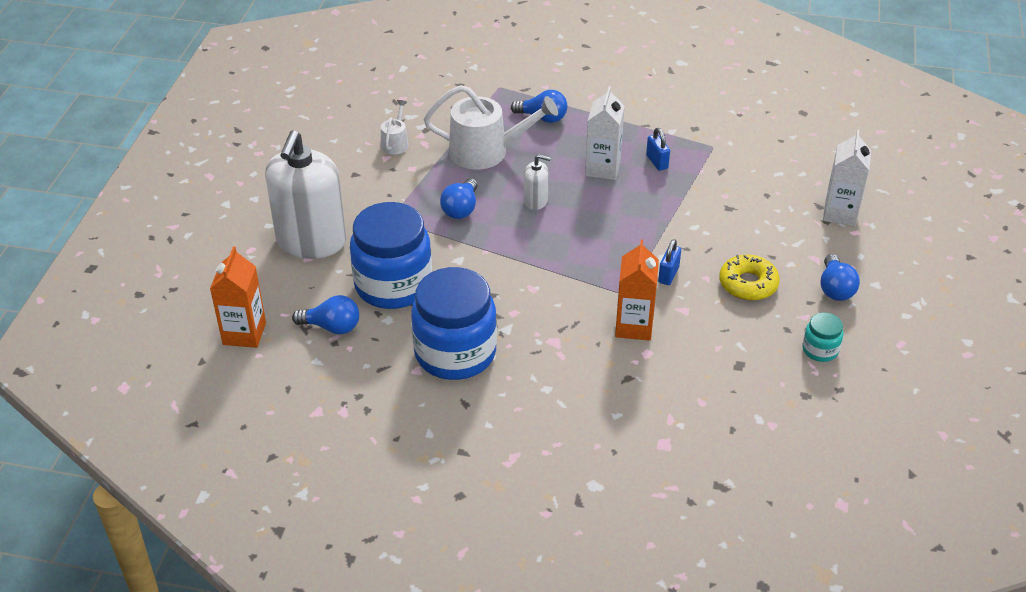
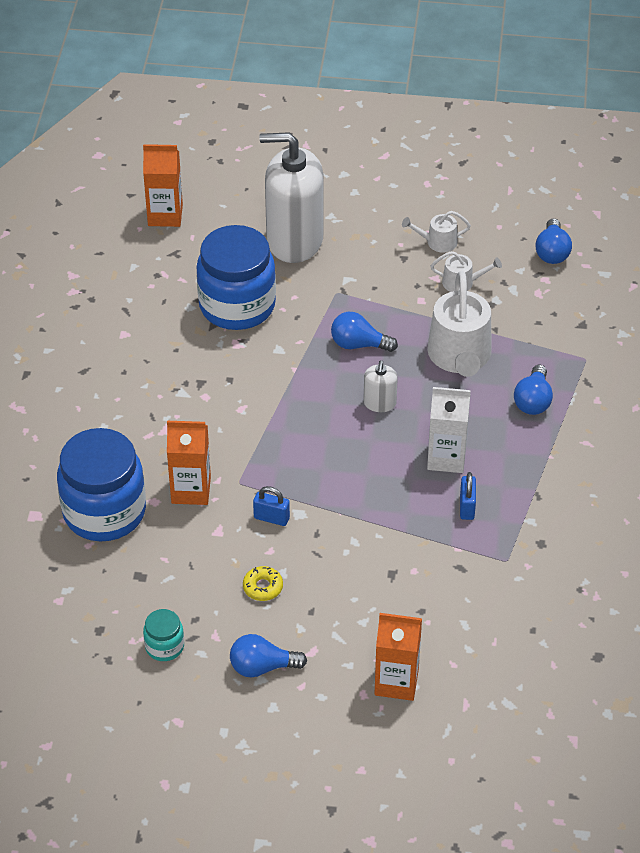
camera: 85 degrees right, 5 degrees up
(332, 327) = (177, 270): blue light bulb -> blue light bulb (552, 252)
(340, 152) = (437, 242): none -> white watering can
(455, 353) = (147, 358): blue jar -> blue jar (104, 512)
(657, 162) = (467, 507): blue padlock -> blue padlock turned 60 degrees counterclockwise
(748, 284) = (263, 587): yellow donut -> yellow donut, size x0.61
(840, 213) = (396, 682): white carton -> orange carton

